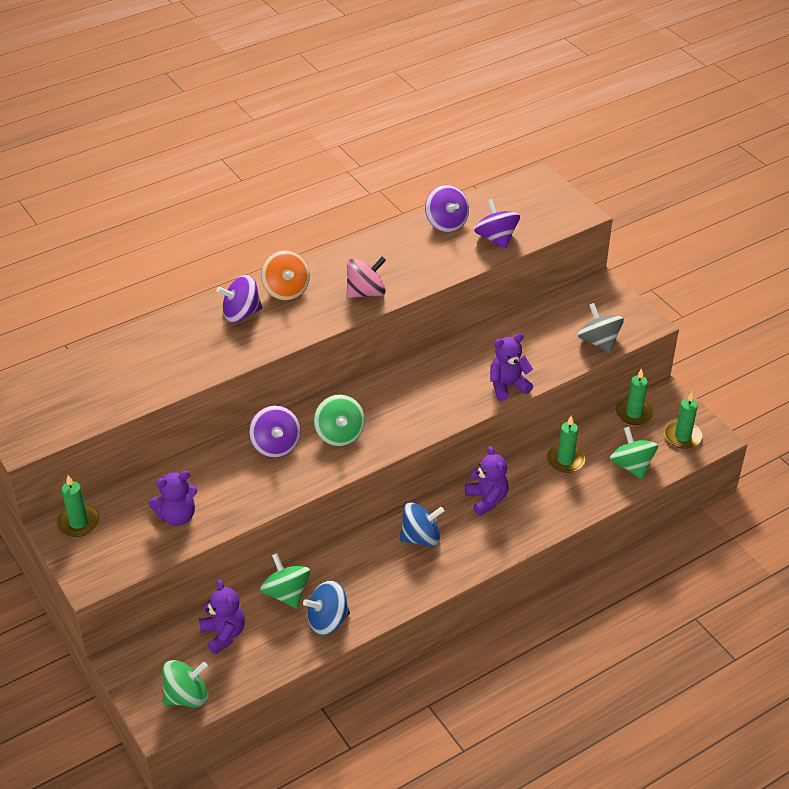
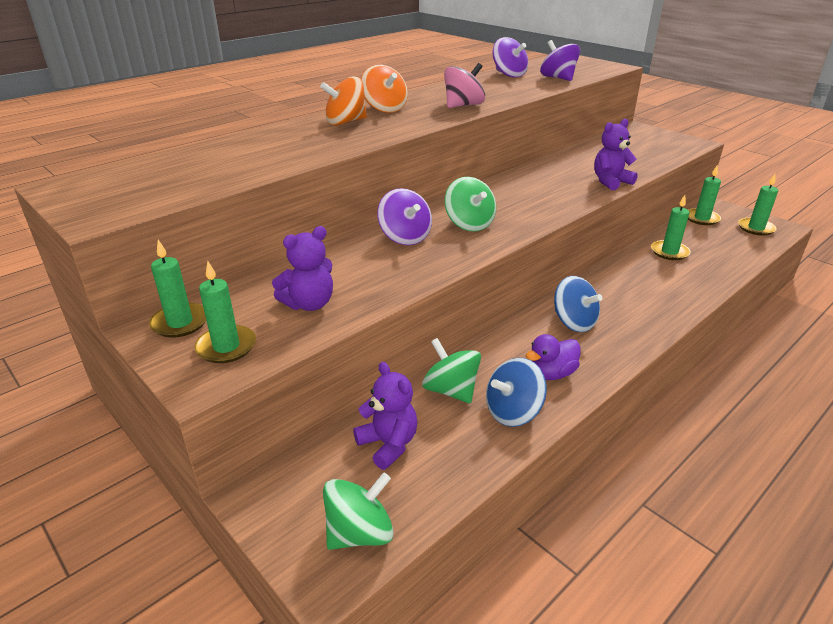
camera: 10 degrees left, 10 degrees down
(110, 551) = (226, 347): none -> green candle
(241, 314) = (345, 122): purple spinning top -> orange spinning top
(374, 589) = (551, 373): none -> purple duck
(421, 538) = (573, 322): blue spinning top -> blue spinning top turned 75 degrees clockwise
(486, 499) = (618, 286): purple teddy bear -> none
(598, 342) = (666, 153): grey spinning top -> none
(631, 466) = (731, 250): green spinning top -> none

